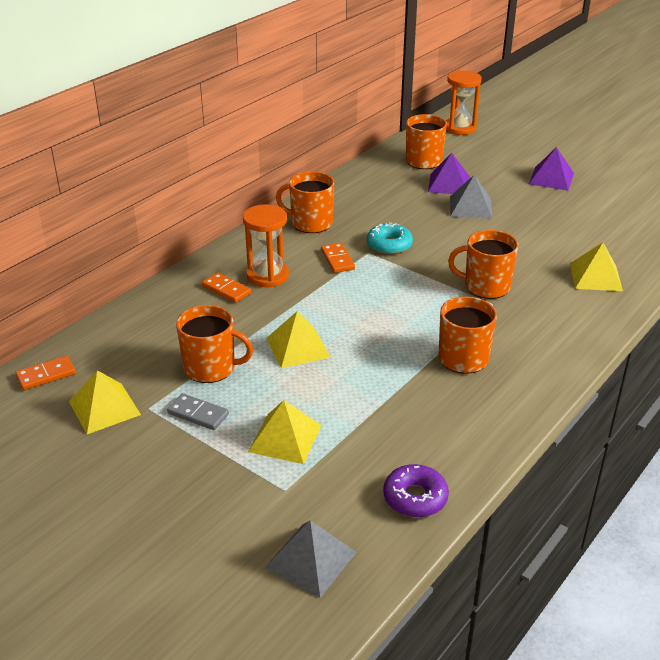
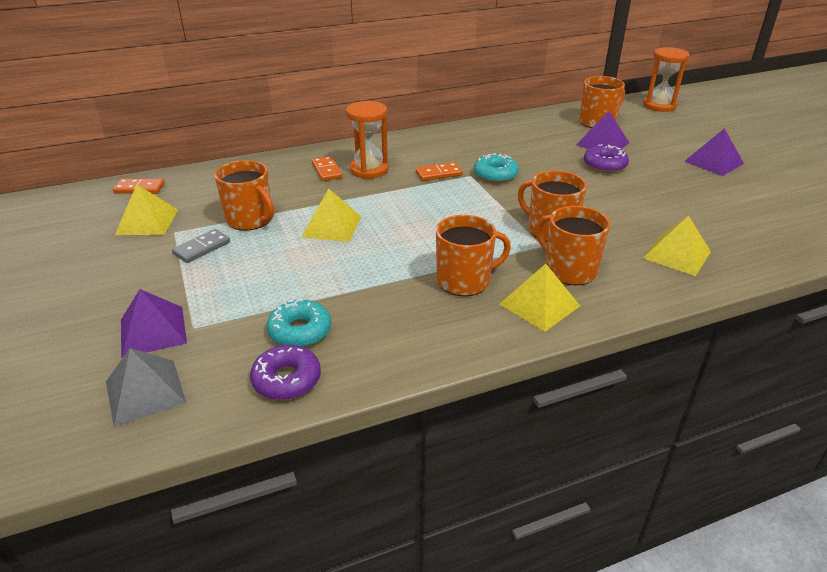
camera: 30 degrees right, 0 degrees up
(198, 414) = (202, 248): grey domino -> grey domino turned 75 degrees clockwise
(251, 508) = (153, 331): none -> purple pyramid
(285, 438) = (241, 289): yellow pyramid -> yellow pyramid (539, 305)
(310, 223) = (446, 143): orange mug -> orange mug (569, 270)
(337, 260) = (438, 174): orange domino -> orange domino turned 60 degrees clockwise
(380, 454) = (300, 331): none -> turquoise donut
(470, 207) = (604, 165): grey pyramid -> purple donut

